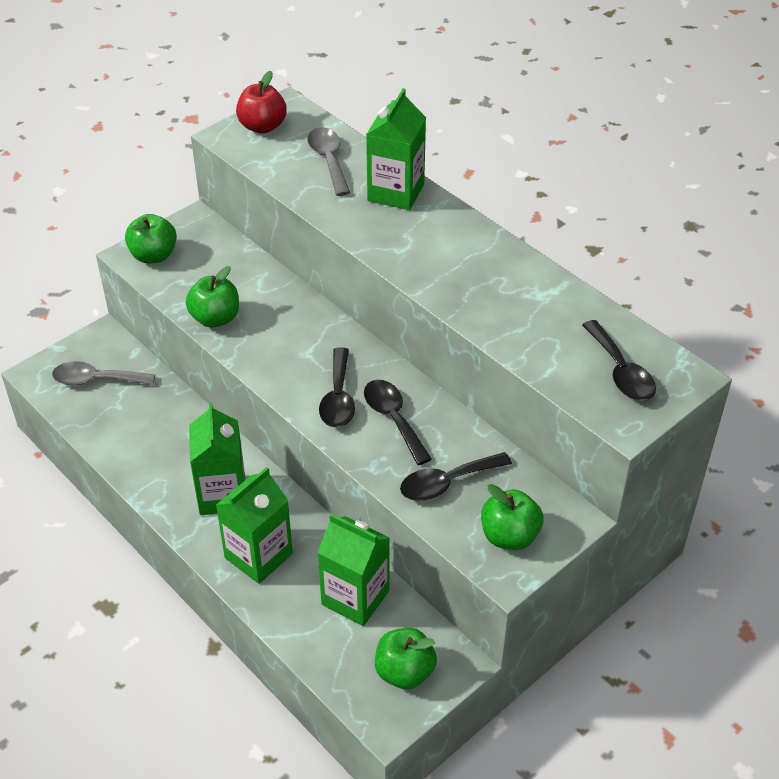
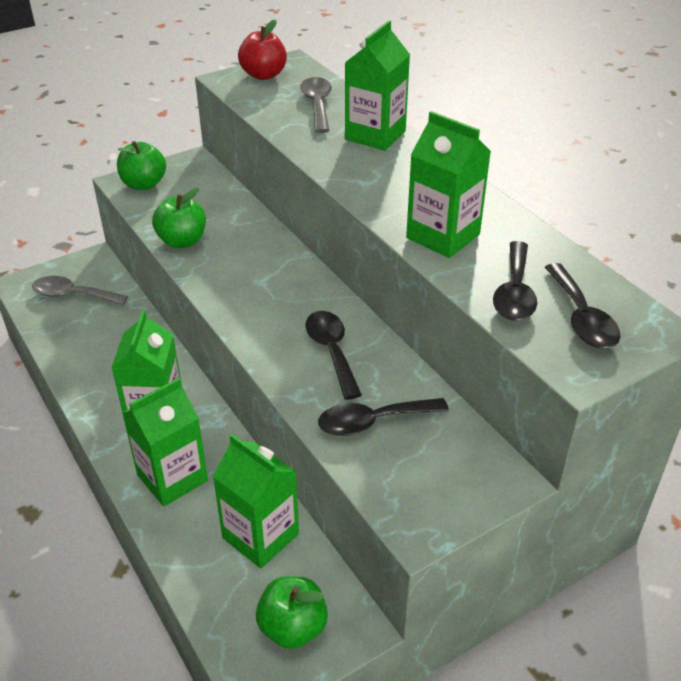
camera: 10 degrees right, 5 degrees down
(338, 398) = (280, 325): black spoon -> black spoon (514, 292)
(485, 302) = (443, 236): none -> green carton
(509, 536) = (430, 488): green apple -> none

